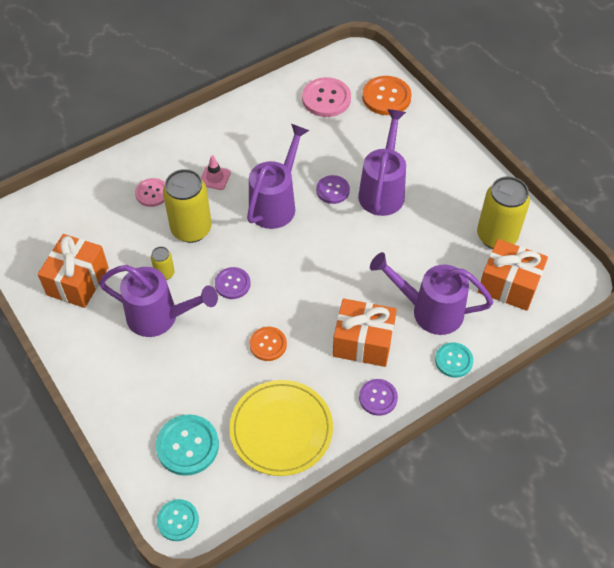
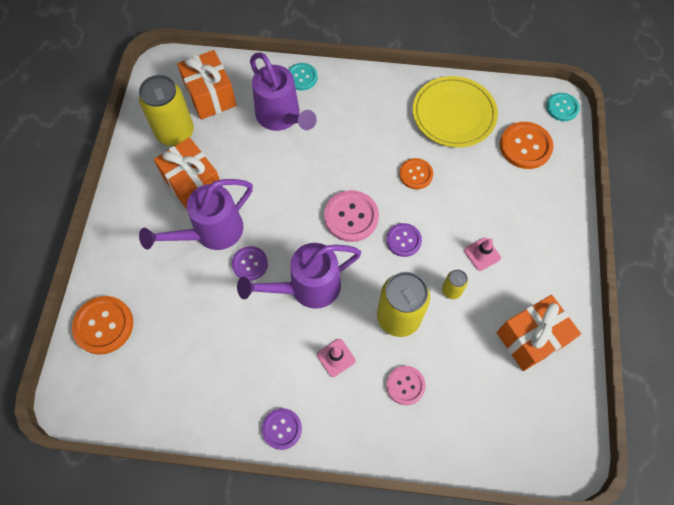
camera: 140 degrees left, 10 degrees up
(159, 317) = (482, 254): purple watering can -> pink traffic cone
(187, 445) = (525, 146): turquoise button -> orange button
(326, 98) = (155, 369): pink button -> pink button (351, 217)
(363, 342) = (348, 129): orange gift -> orange gift (193, 184)
(378, 398) = (373, 90): purple button -> purple button (282, 429)

